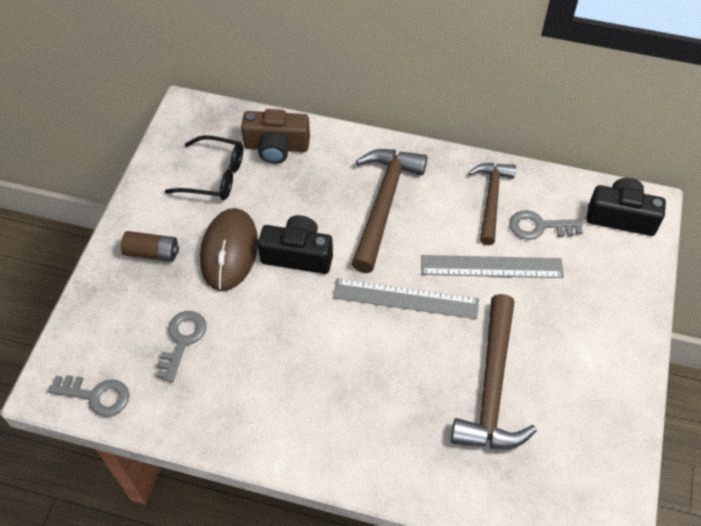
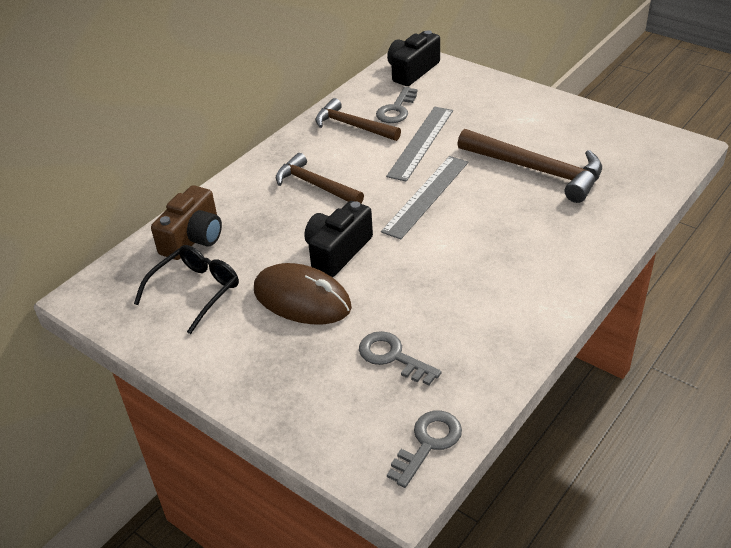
camera: 65 degrees left, 15 degrees down
(152, 253) = (264, 361): brown battery -> none
(383, 204) = (315, 185): brown hammer -> brown hammer, size x0.67

